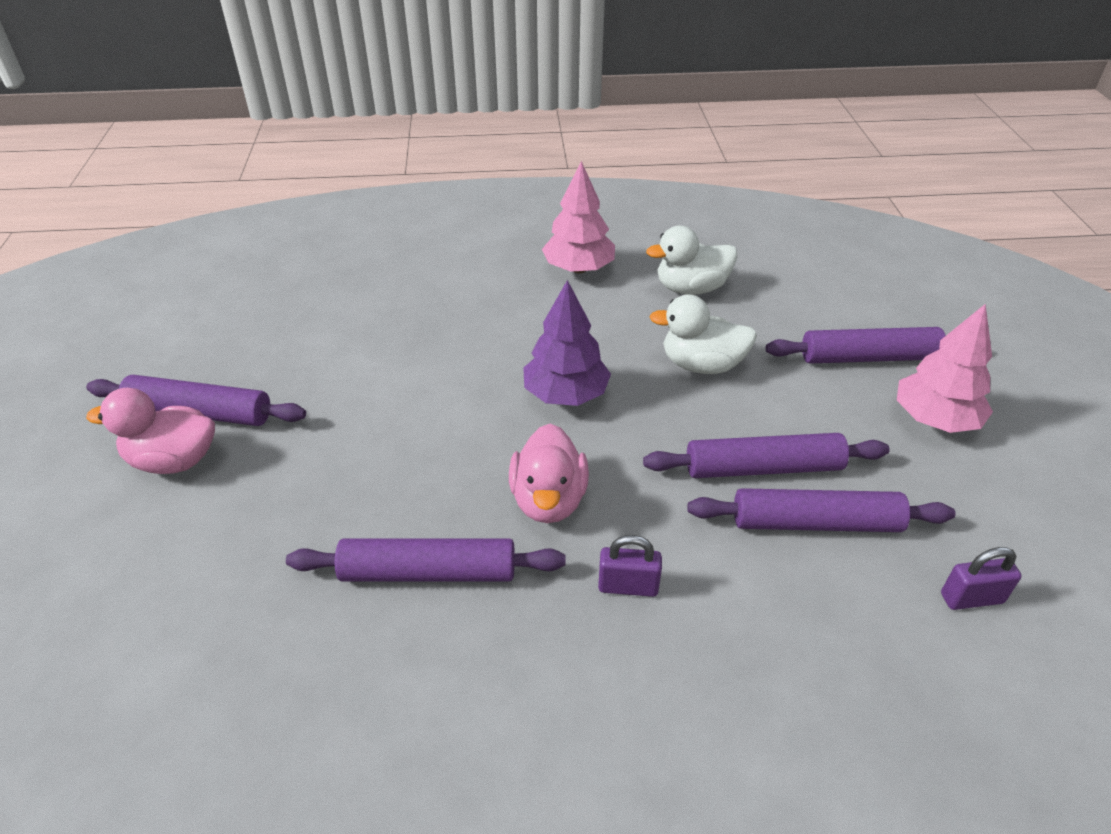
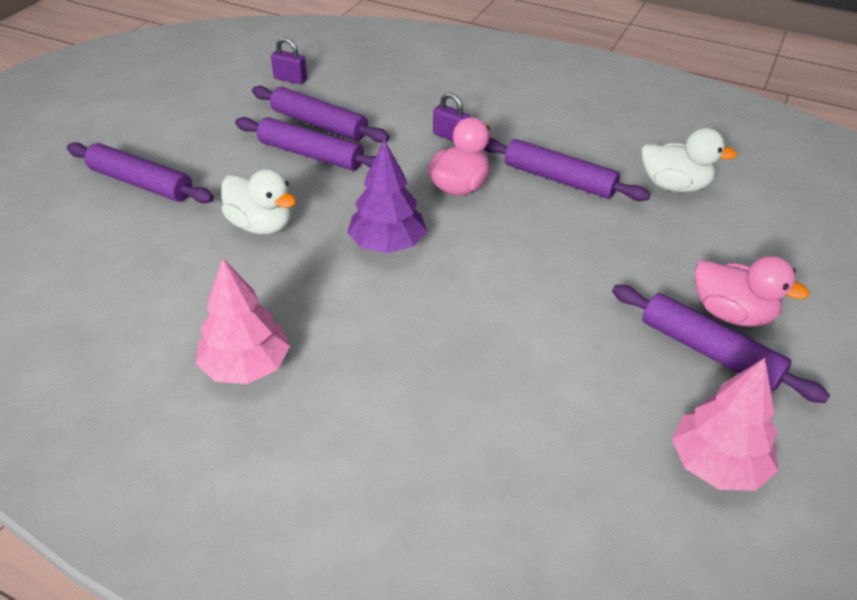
camera: 150 degrees left, 0 degrees up
(691, 288) = (175, 294): white duck -> white duck (675, 186)
(935, 419) = (171, 138): pink tree -> pink tree (717, 465)

